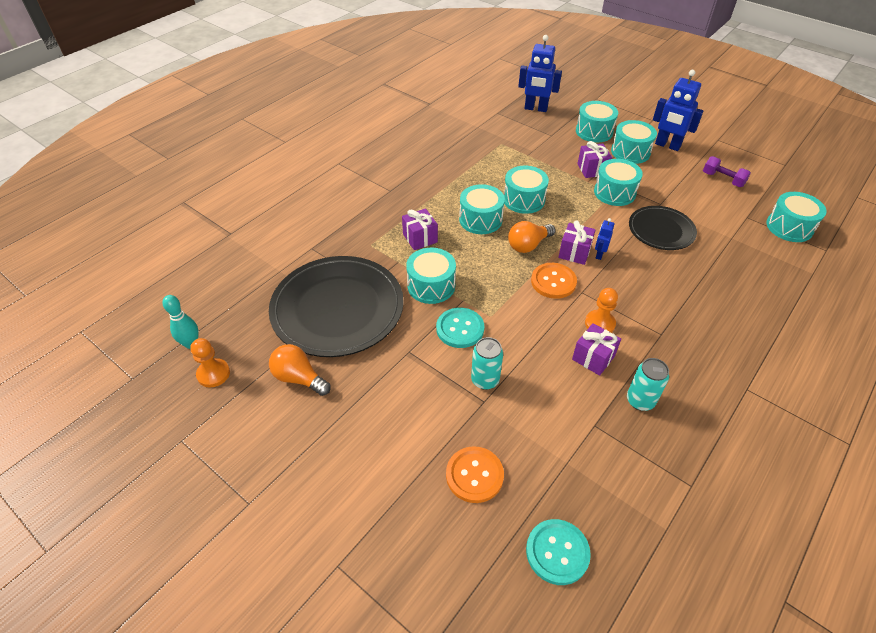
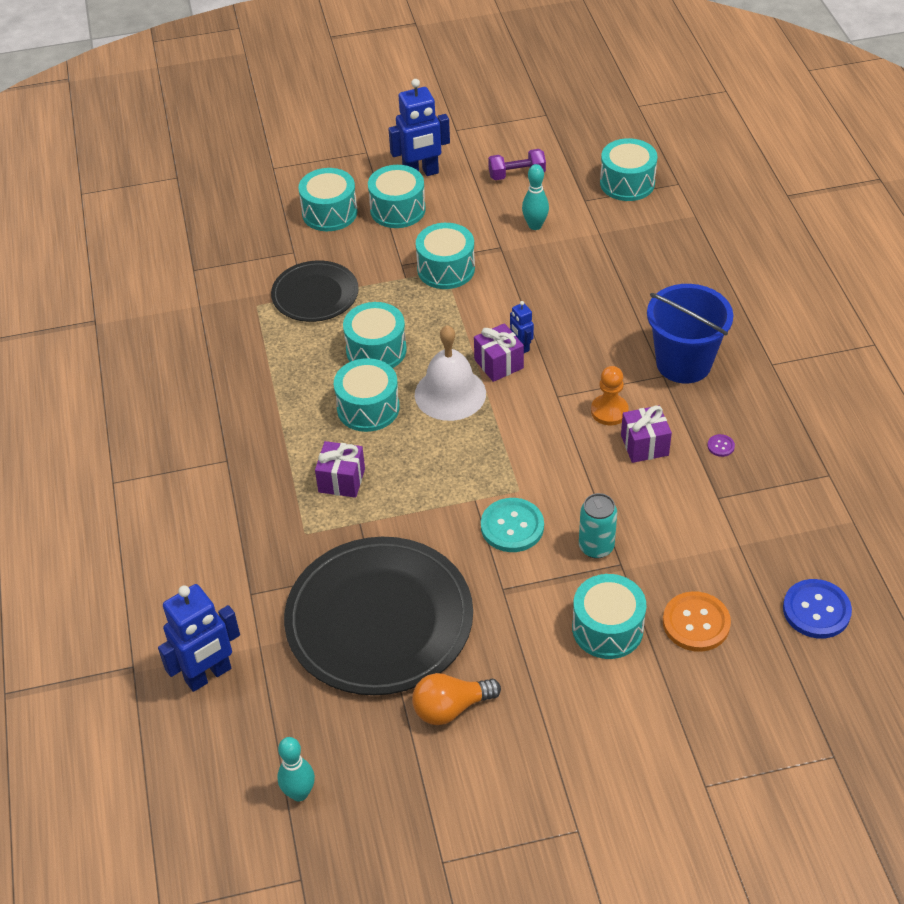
camera: 50 degrees left, 0 degrees up
(213, 374) = (370, 789): orange pawn -> none
(431, 286) = (427, 514): turquoise drum -> turquoise drum (607, 628)
(528, 245) = (450, 393): orange light bulb -> white bell
(535, 109) = (228, 231): blue robot -> blue robot (208, 675)
(553, 282) = (522, 409): orange button -> none
(557, 552) = (816, 610): turquoise button -> blue button
(592, 169) = (390, 260): purple gift -> none
(640, 400) = (720, 446): turquoise can -> purple button
(661, 230) = (537, 275): black plate -> black plate (315, 294)
(684, 339) = (683, 363): none -> blue bucket
(696, 208) = (535, 225): none -> turquoise bowling pin

